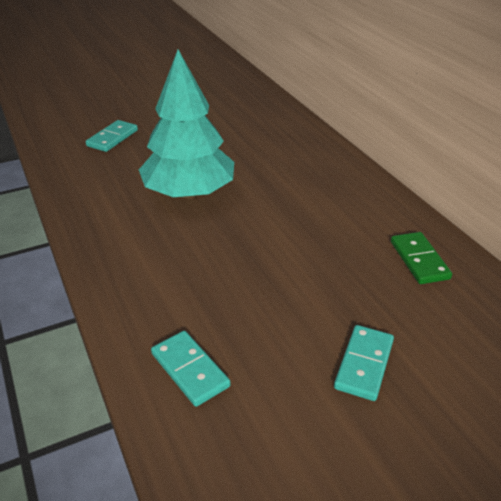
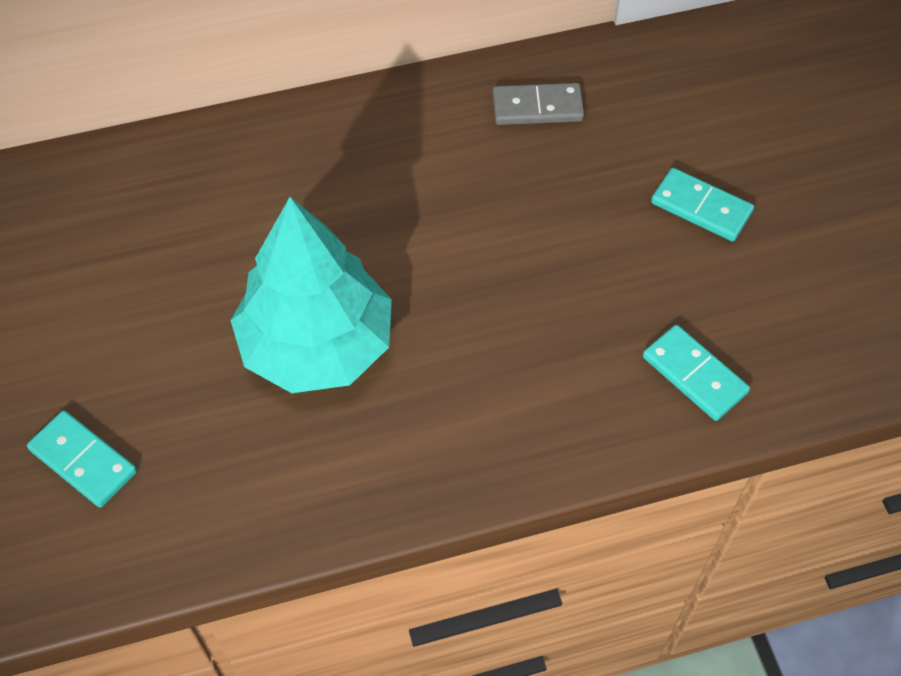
camera: 80 degrees left, 20 degrees up
(190, 370) = (694, 375): turquoise domino -> turquoise domino turned 75 degrees clockwise
(419, 260) = (537, 107): green domino -> grey domino

